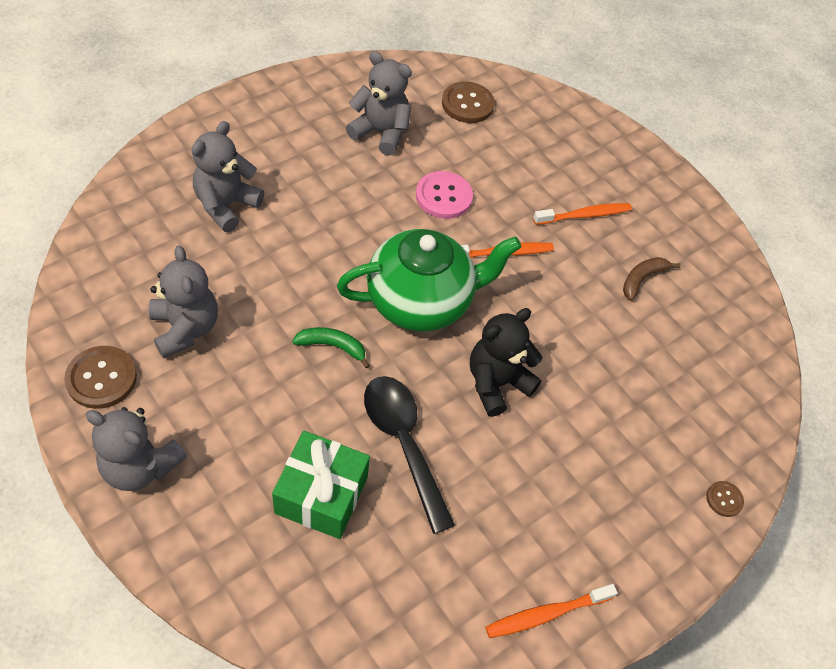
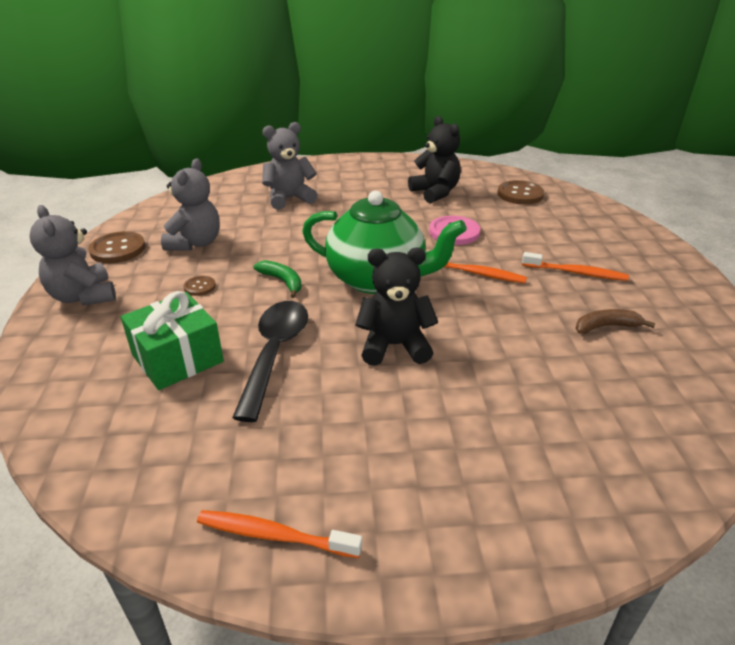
camera: 40 degrees right, 20 degrees down
(380, 132) = (435, 192): grey teddy bear -> black teddy bear
(724, 499) = (577, 534): brown button -> brown button (200, 287)

